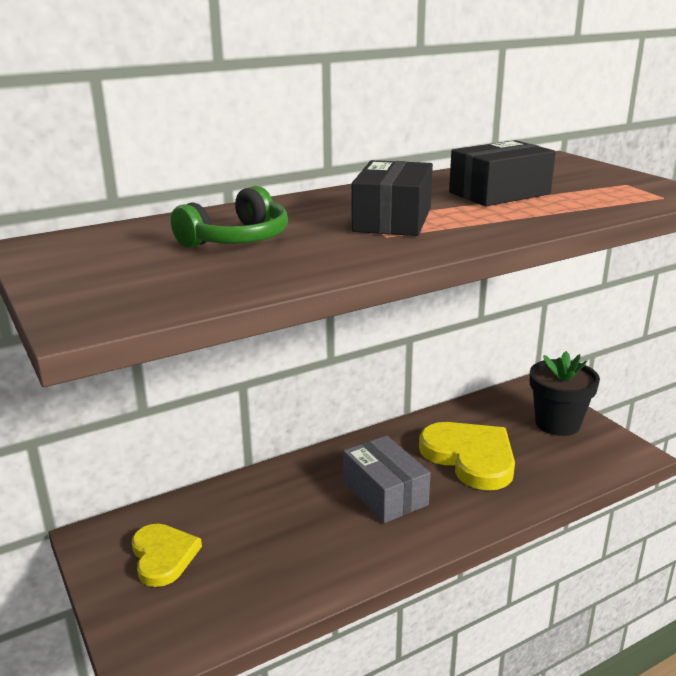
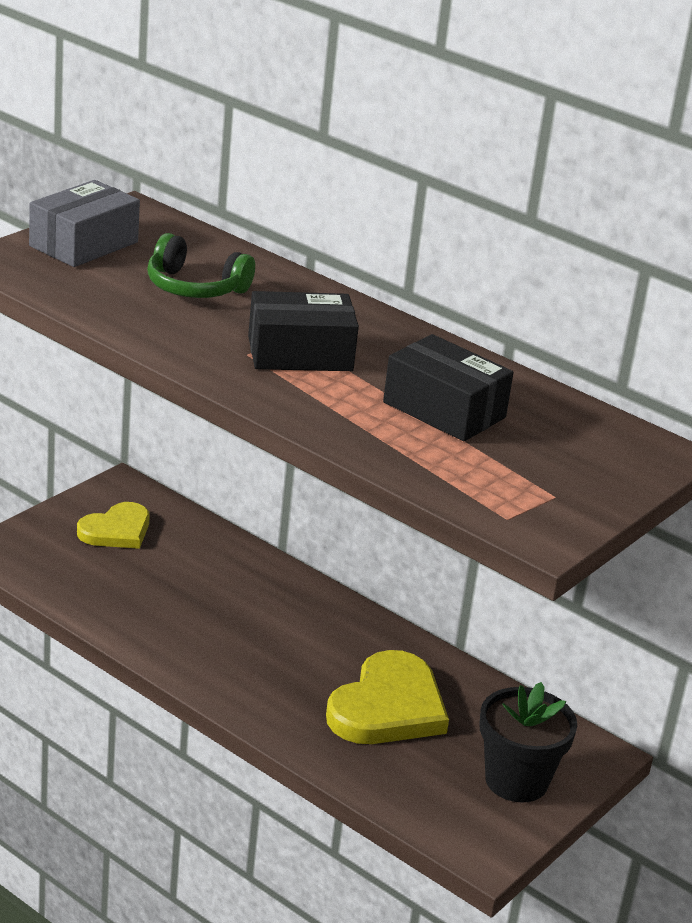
camera: 65 degrees right, 5 degrees up
(385, 493) = (280, 649): grey box -> grey box (84, 244)

